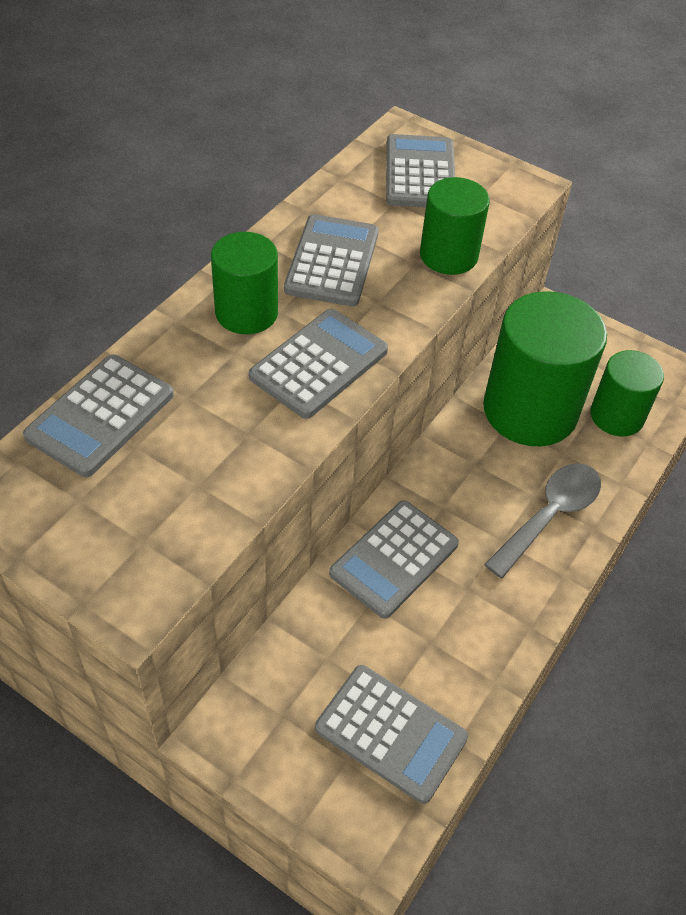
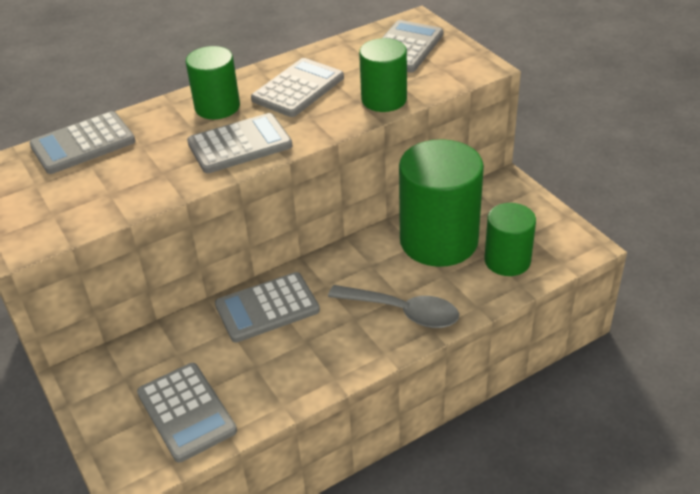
camera: 30 degrees right, 10 degrees down
(549, 515) = (403, 312): grey spoon -> grey spoon turned 45 degrees clockwise

